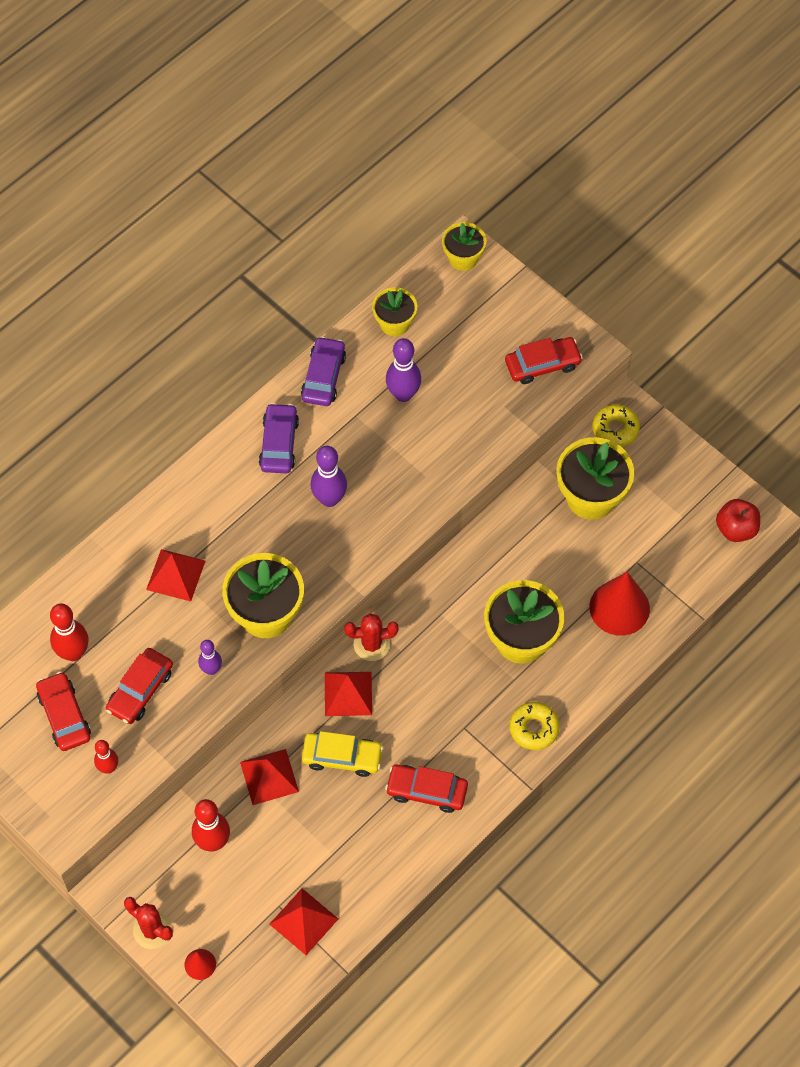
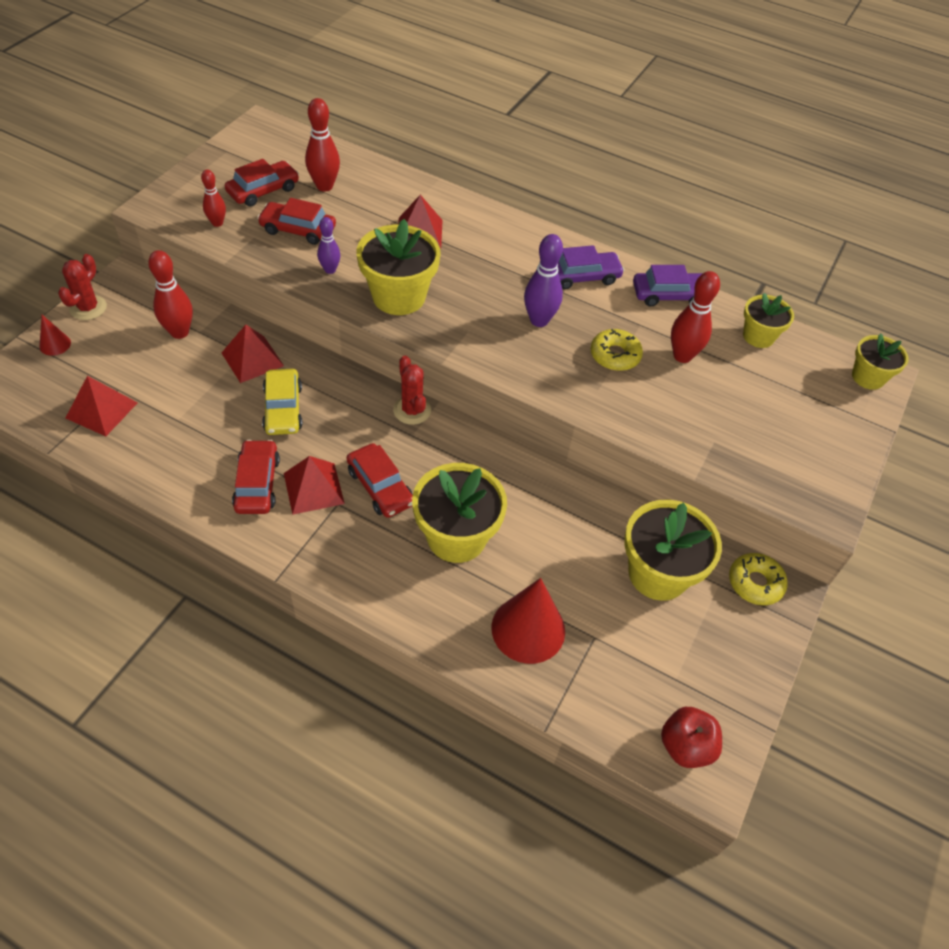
camera: 70 degrees right, 10 degrees down
(348, 693) = (353, 401): red pyramid -> red pyramid (313, 488)
(403, 394) = (682, 356): purple bowling pin -> red bowling pin
(534, 728) = (350, 568): yellow donut -> yellow donut (615, 355)
(542, 364) = (784, 467): red car -> red car (380, 487)

